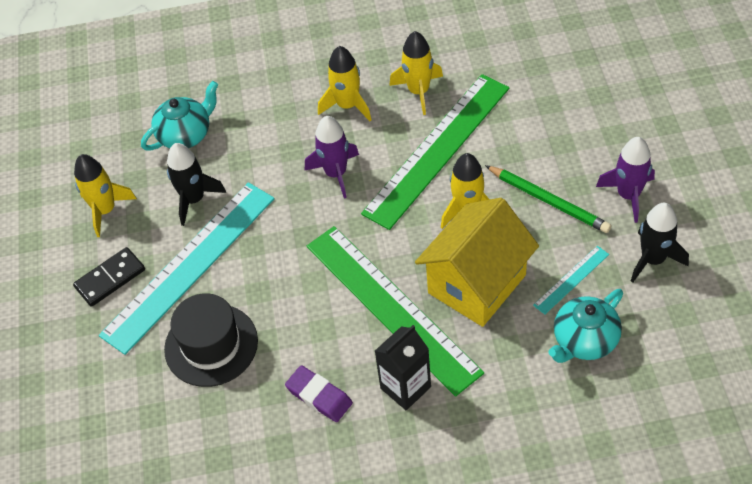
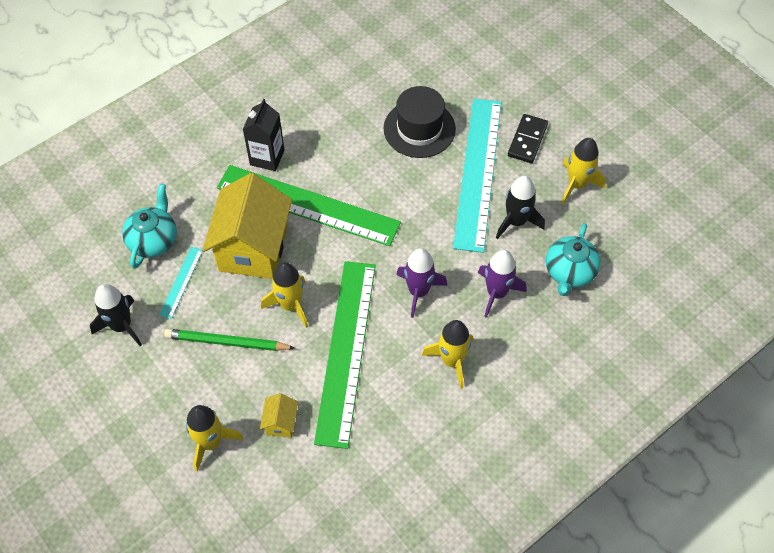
camera: 145 degrees right, 5 degrees up
(319, 396) = (323, 129): purple eraser -> none
(418, 91) = (397, 404): yellow rocket -> yellow rocket (210, 442)
(530, 115) = (281, 423): none -> yellow house
(628, 195) = (161, 377): purple rocket -> purple rocket (496, 293)

